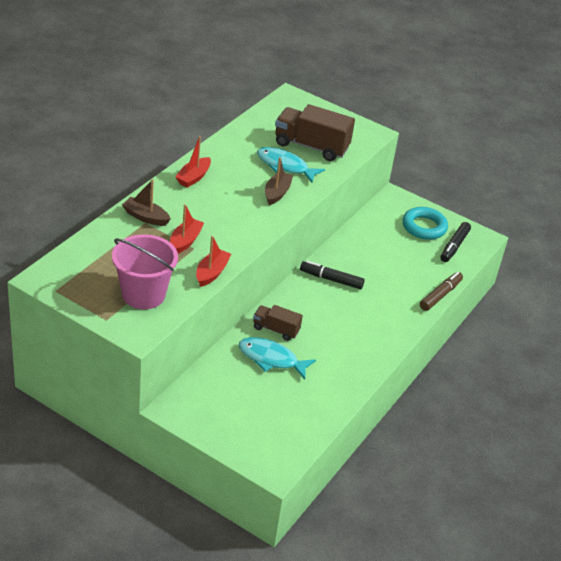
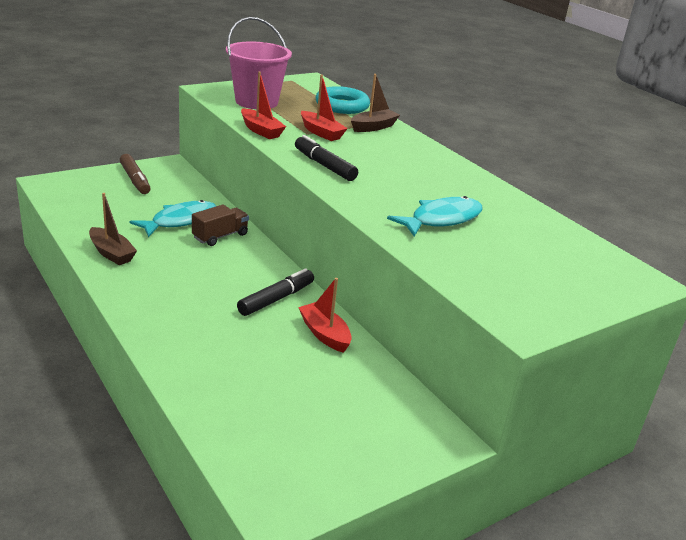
camera: 115 degrees right, 10 degrees down
(193, 177) = (436, 163): red boat -> red boat (324, 334)
(277, 193) = (381, 197): brown boat -> brown boat (111, 253)
(311, 146) = (489, 253): brown truck -> none
(424, 227) = (346, 440): turquoise ring -> turquoise ring (342, 106)
(440, 295) = (173, 382): brown marker -> brown marker (135, 180)
(454, 246) = (275, 455): black marker -> black marker (324, 165)

